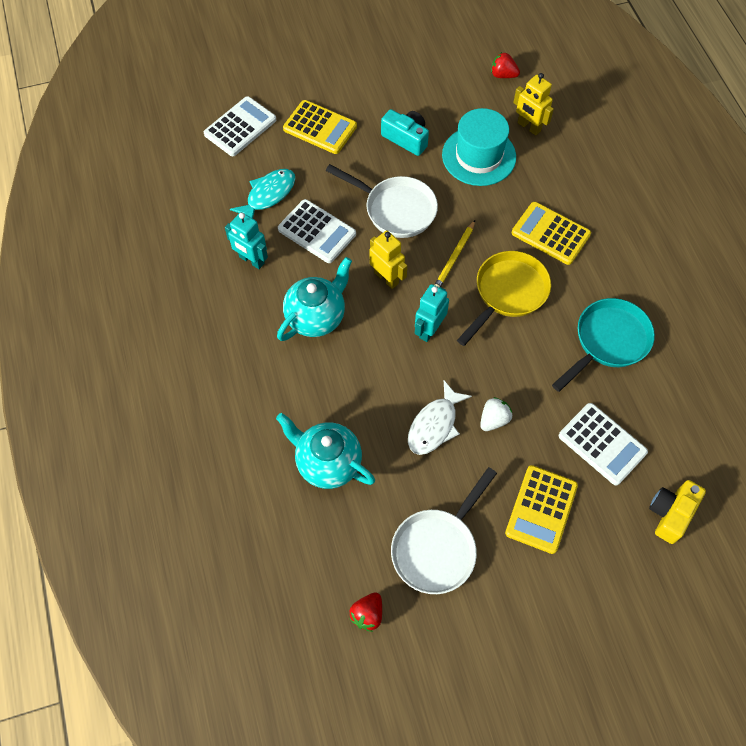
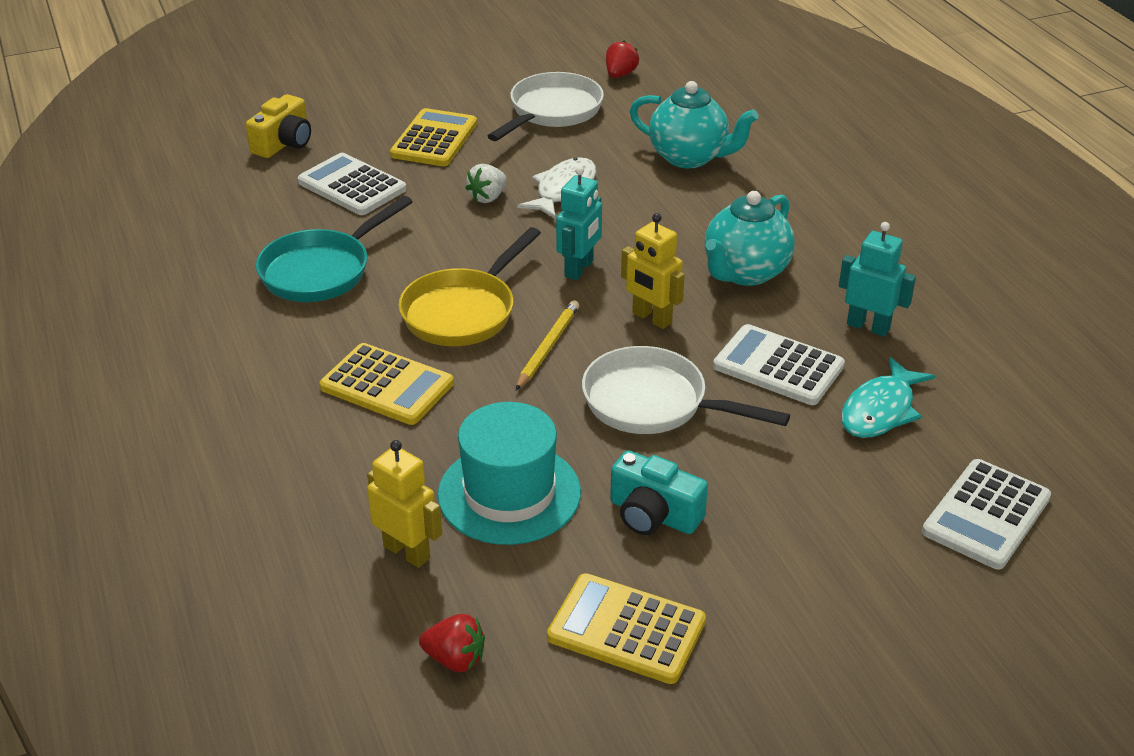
camera: 175 degrees right, 25 degrees down
(320, 128) = (829, 523): yellow calculator -> yellow calculator (626, 629)

